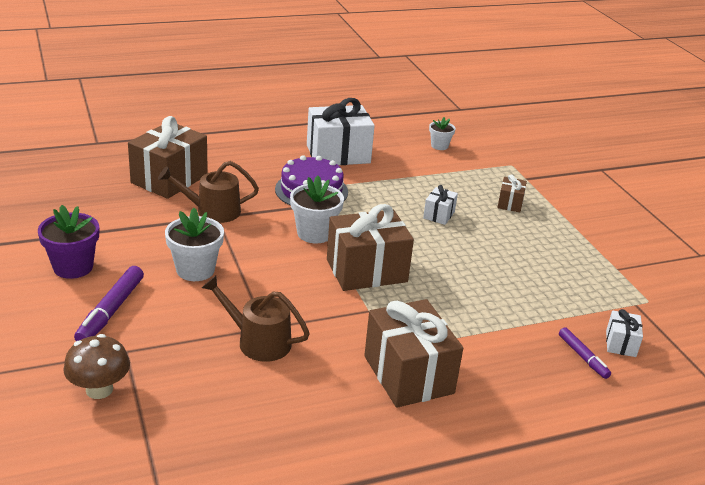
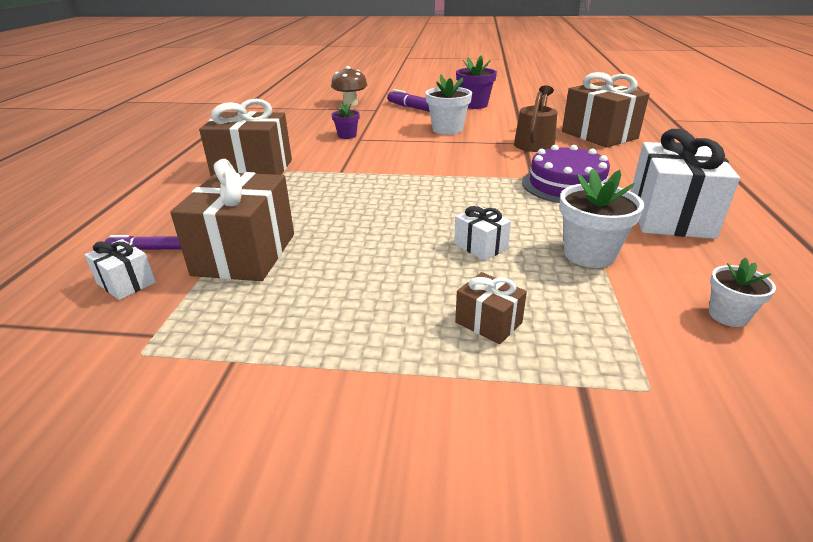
camera: 120 degrees right, 0 degrees up
(258, 341) = (347, 136): brown watering can -> purple flower pot
(314, 233) = (475, 172): white flower pot -> white flower pot (589, 254)
(366, 271) = (396, 182): brown gift -> brown gift (245, 254)

